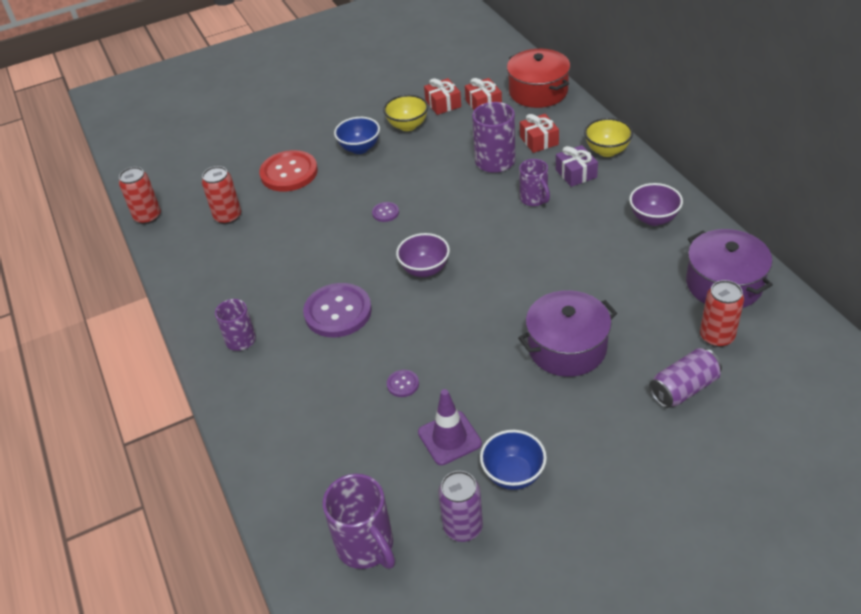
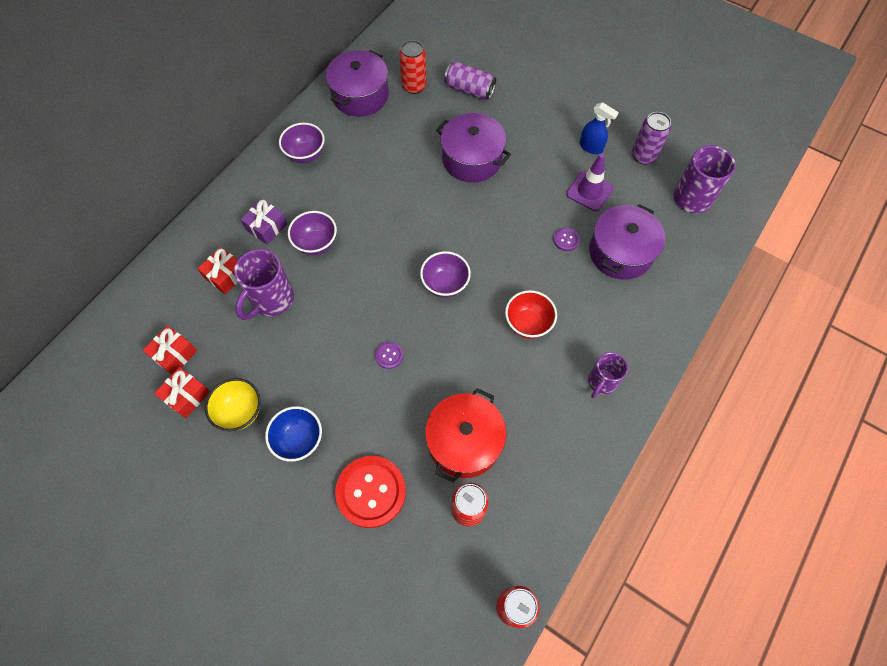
camera: 125 degrees left, 20 degrees up
(338, 312) = (528, 324): purple button -> red bowl
(351, 425) = (620, 252): none -> purple pot
(513, 474) = (591, 147): blue bowl -> blue spray bottle
(534, 199) = (316, 243): purple mug -> purple bowl
(538, 92) = (136, 311): red pot -> red pot (464, 441)
(607, 151) = (223, 216): yellow bowl -> none

